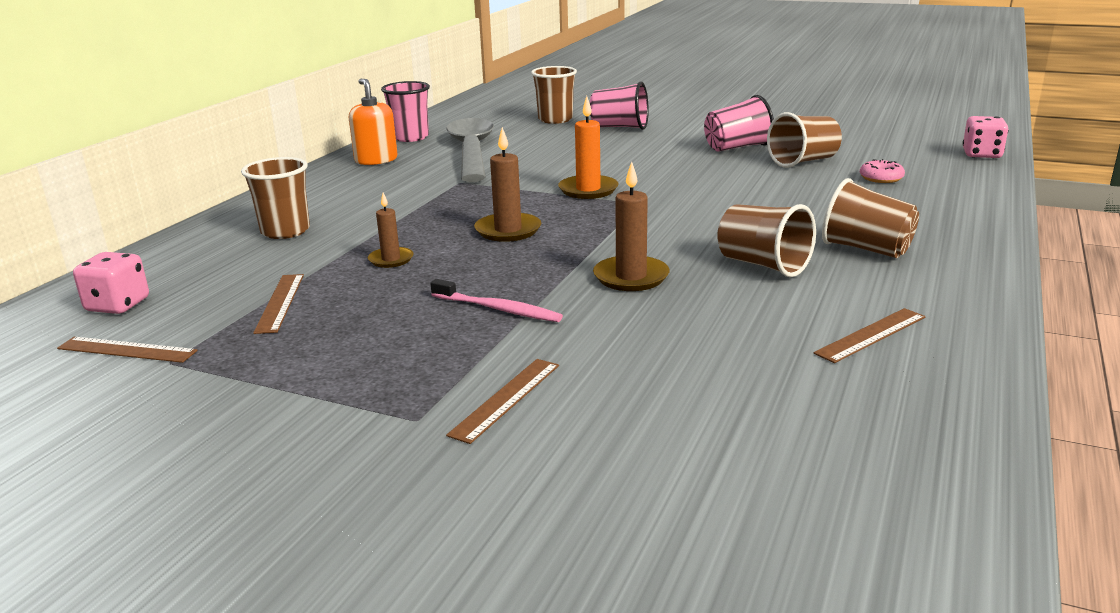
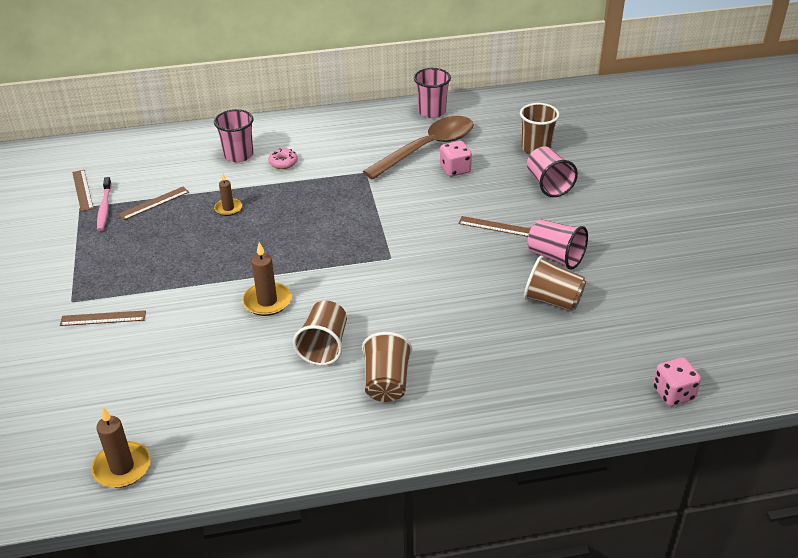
camera: 55 degrees right, 15 degrees up
(118, 305) = (120, 160): pink dice -> pink dice (455, 169)
(285, 231) = (238, 155): brown cup -> pink cup
(376, 160) = (375, 122): orange soap dispenser -> none
(471, 151) = (427, 148): grey spoon -> brown spoon
(498, 309) = (193, 273): pink toothbrush -> pink toothbrush (104, 208)
(508, 230) = (301, 227): brown candle -> brown candle (122, 467)
(588, 190) = (396, 227): orange candle -> none
(871, 335) = (251, 419): brown ruler -> brown ruler (496, 226)
(881, 178) = (549, 351): pink donut -> pink donut (283, 162)

